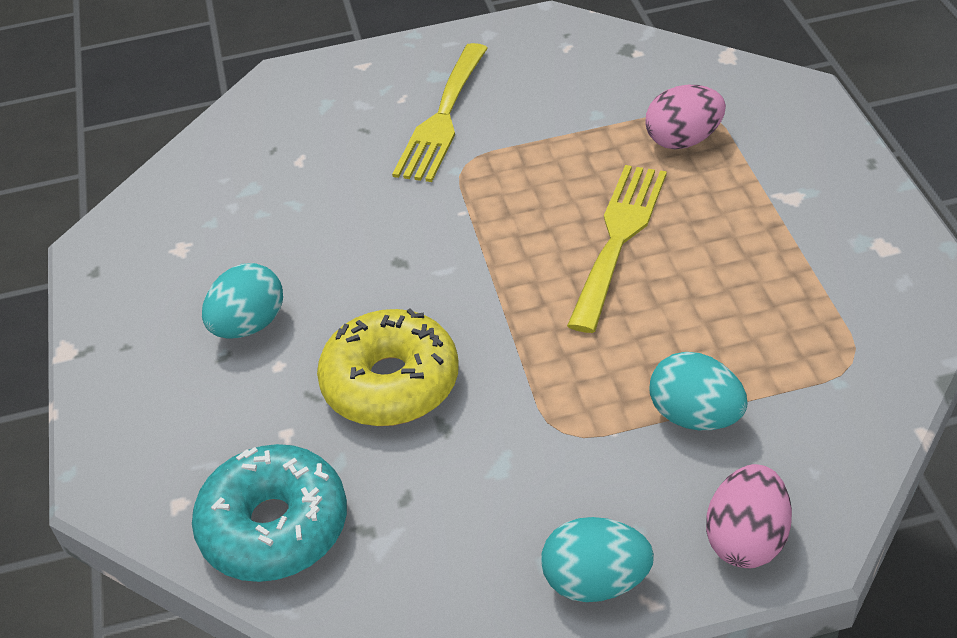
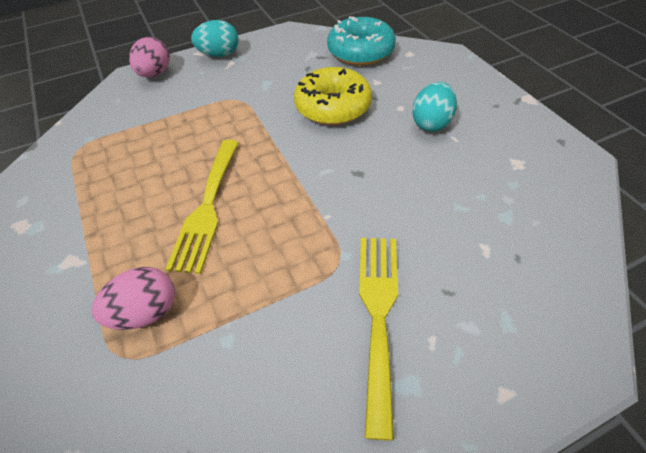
camera: 165 degrees right, 5 degrees up
(695, 416) = (169, 113): turquoise egg -> none

